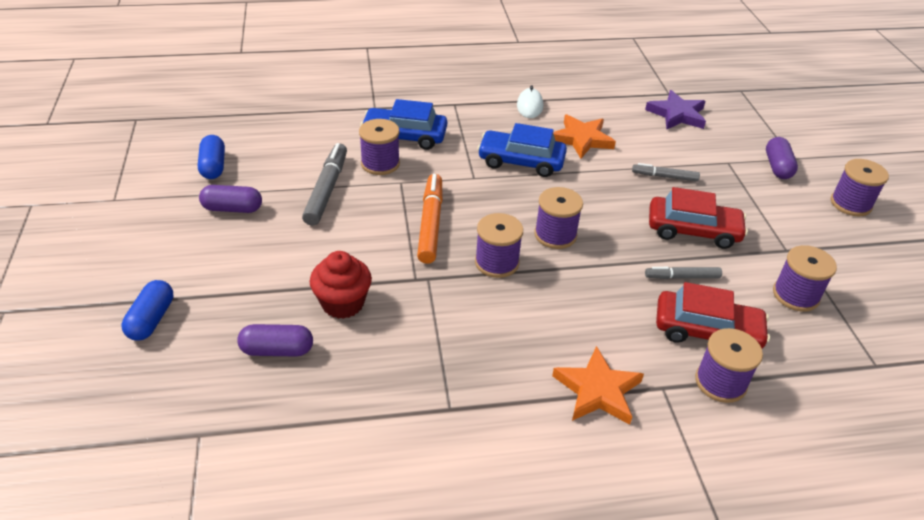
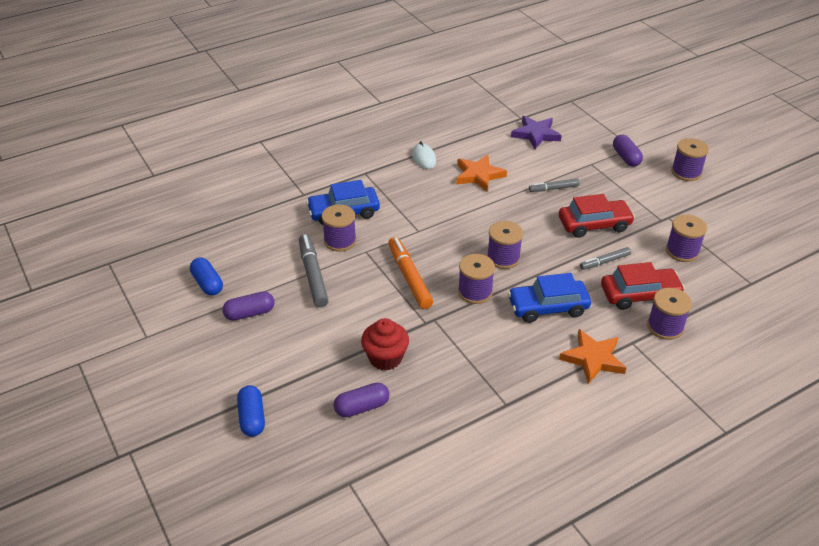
camera: 20 degrees left, 0 degrees up
(521, 161) = (445, 207): blue car -> blue car (548, 307)

